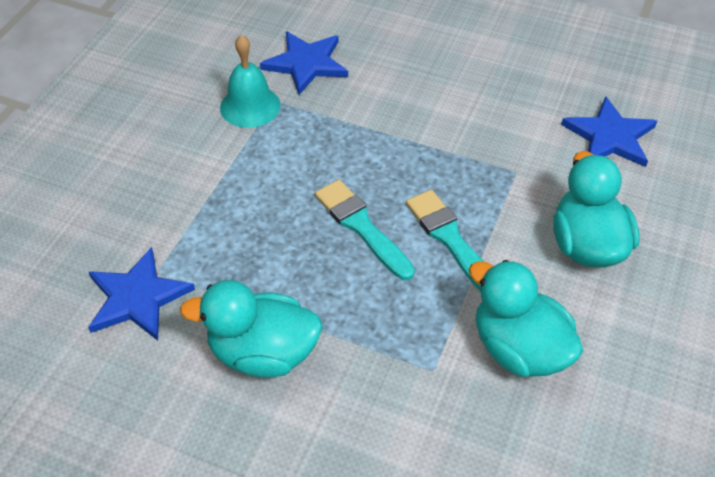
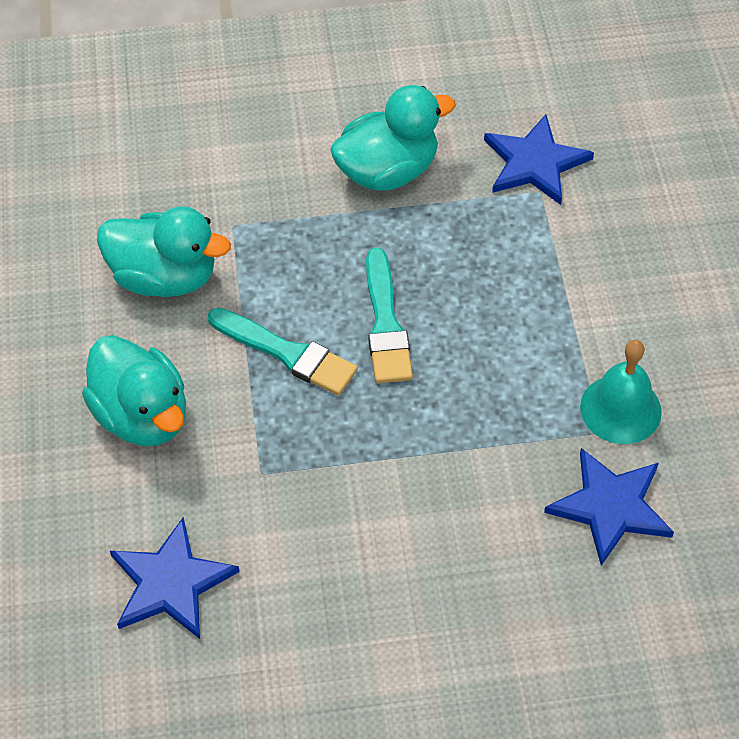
camera: 150 degrees right, 5 degrees up
(361, 227) = (385, 324): turquoise brush -> turquoise brush turned 60 degrees clockwise

